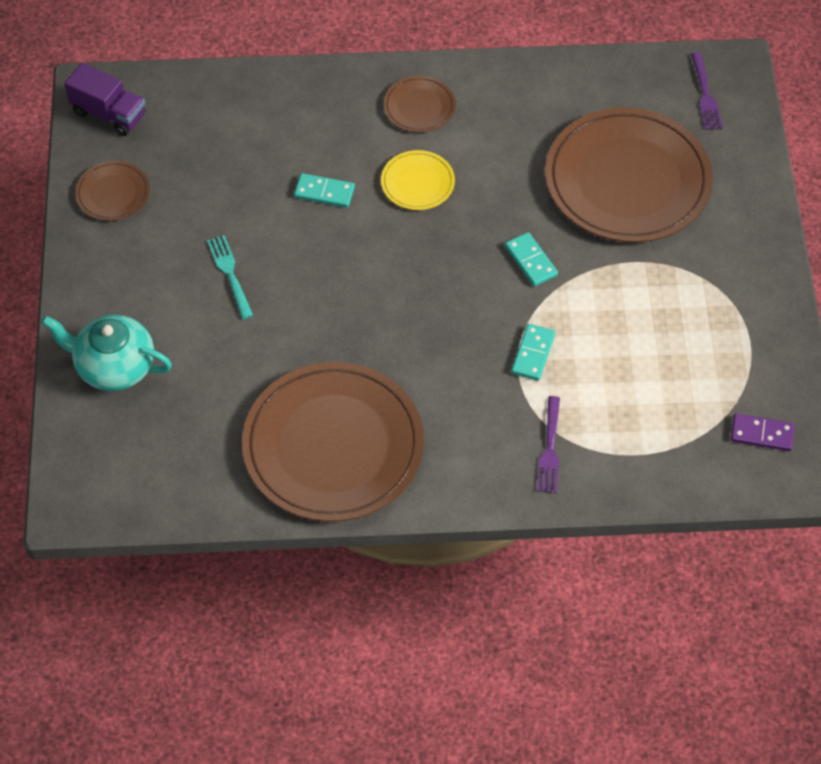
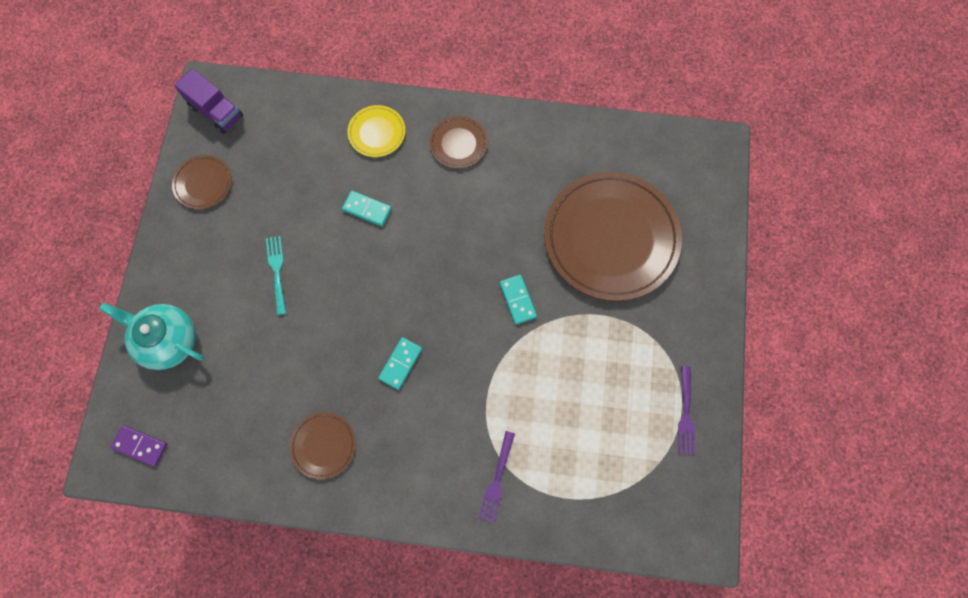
camera: 10 degrees right, 15 degrees up
(333, 446) = (323, 445): brown plate -> brown plate, size x0.44
(417, 183) = (442, 212): yellow plate -> yellow plate (377, 132)
(533, 354) = (502, 387): turquoise domino -> turquoise domino (400, 364)
(705, 94) = (689, 168): purple fork -> purple fork (685, 413)
(762, 434) = (674, 497): purple domino -> purple domino (140, 446)

